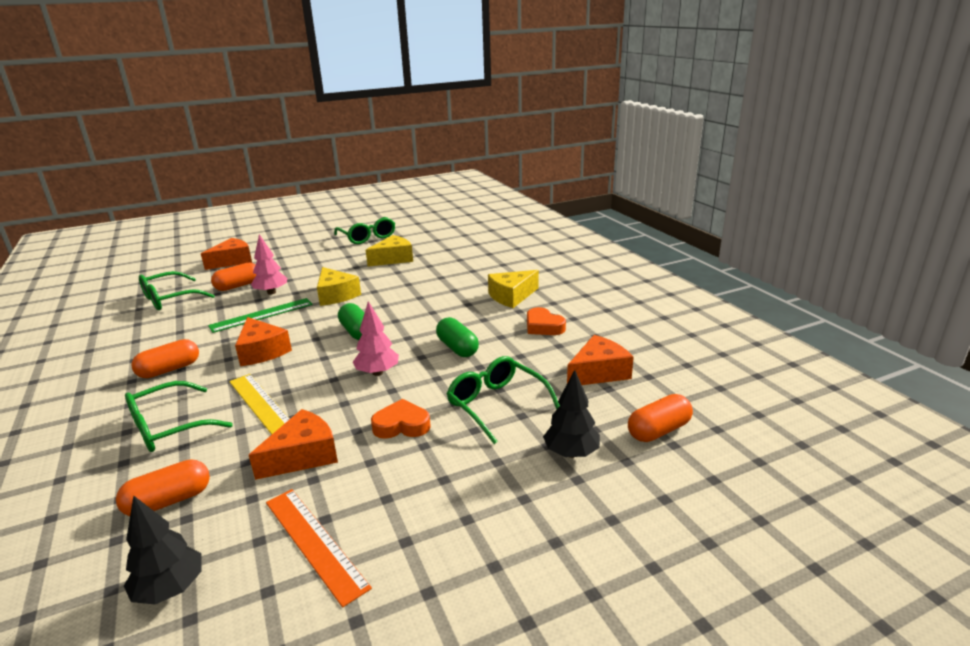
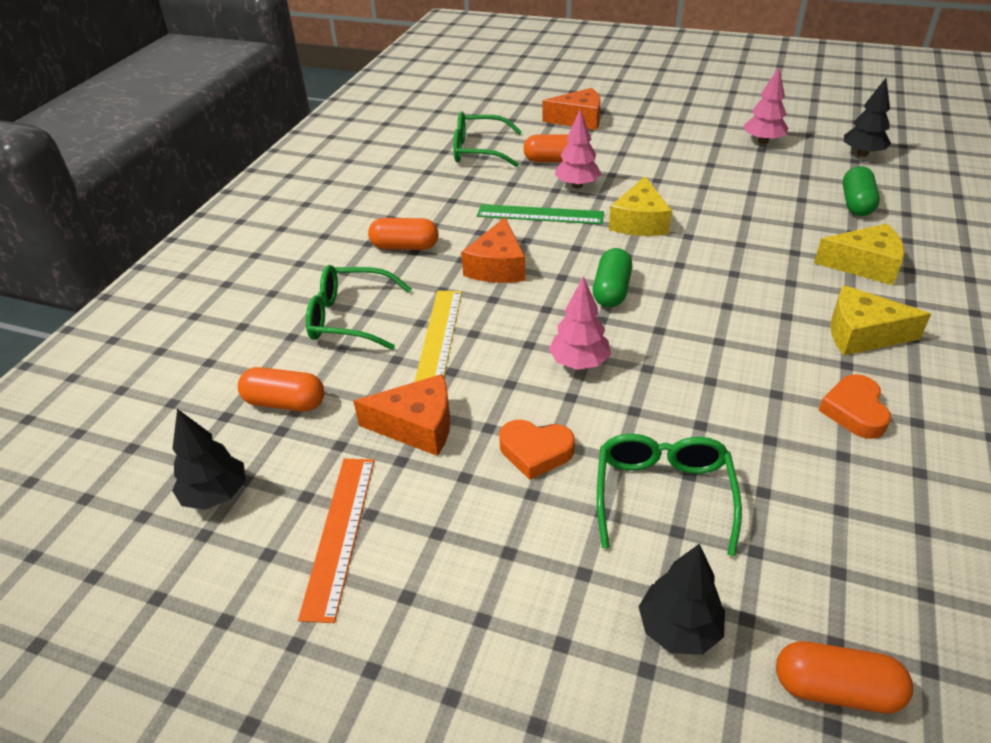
camera: 45 degrees right, 15 degrees up
(367, 237) = (763, 141): green glasses -> pink tree
(393, 259) = (761, 192): yellow cheese -> yellow cheese (864, 265)
(401, 425) = (535, 452): orange heart -> orange heart turned 150 degrees clockwise
(427, 227) = (862, 154): none -> black tree
(457, 348) = (702, 380): green capsule -> green capsule (856, 204)
(598, 372) = (853, 536): orange cheese -> none

